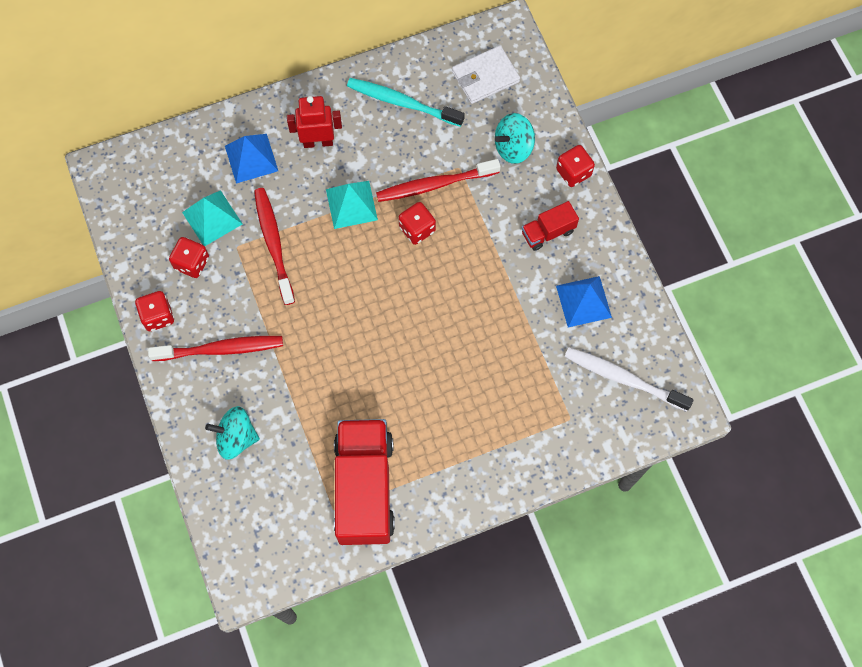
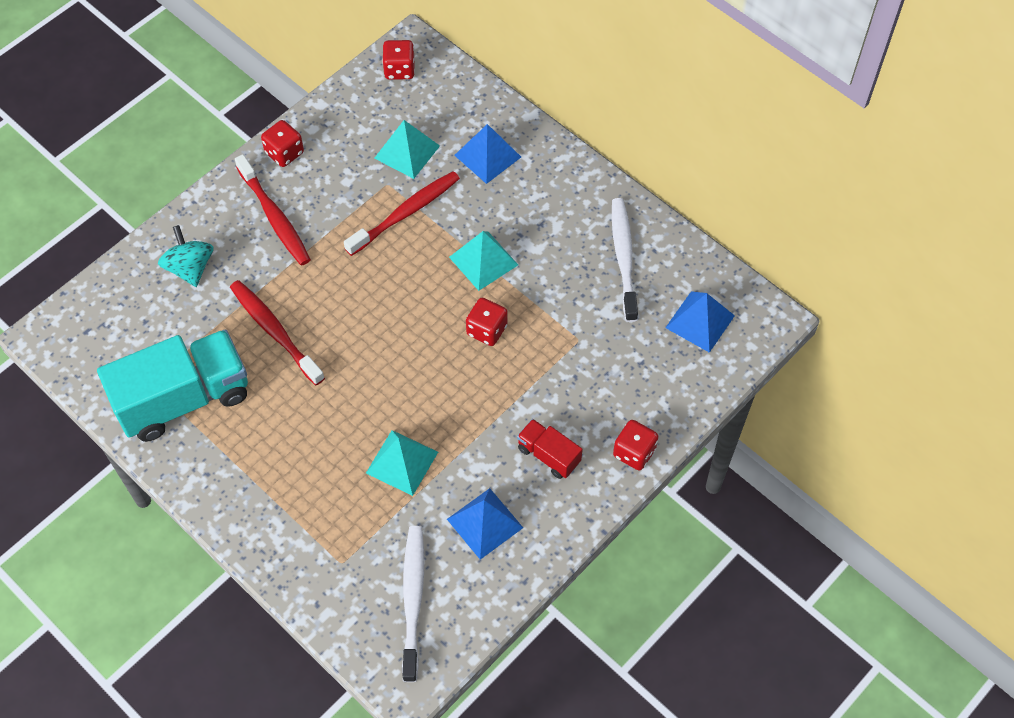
camera: 65 degrees right, 10 degrees down
(192, 263) = (351, 156): red dice -> red dice (399, 70)
(318, 142) = (537, 203): red robot -> none
(364, 488) = (184, 399): red truck -> turquoise truck
(402, 103) = (623, 258): turquoise toothbrush -> white toothbrush
(435, 185) = (546, 326): red toothbrush -> red toothbrush (275, 331)
(485, 77) = (700, 321): white wallet -> blue pyramid
(504, 340) = (402, 462): none -> turquoise pyramid
(513, 147) = (631, 381): turquoise spinning top -> none

